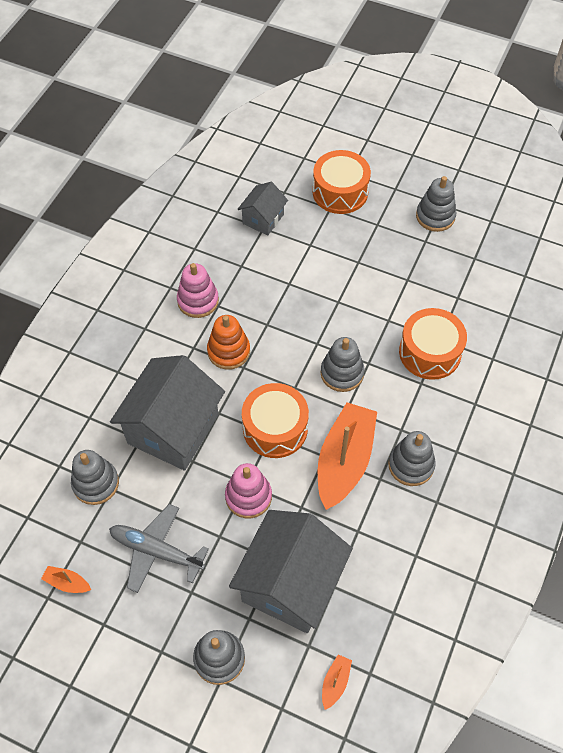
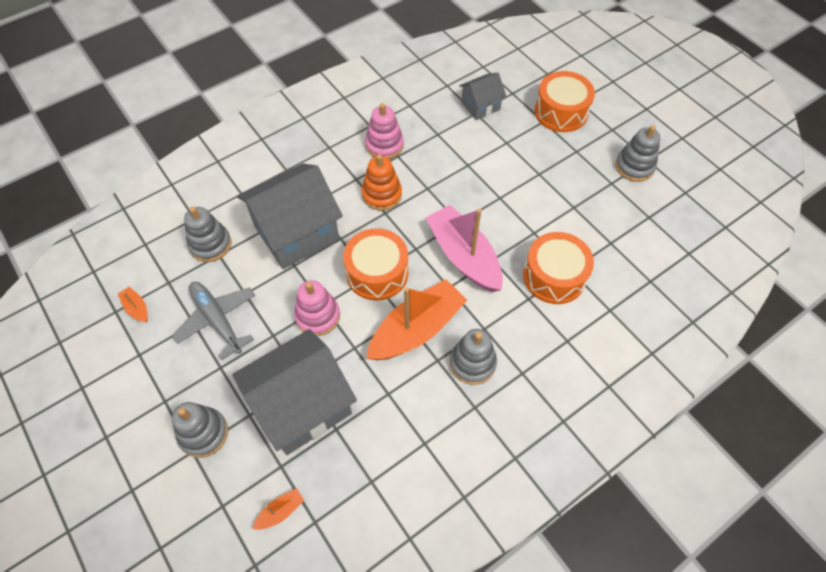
camera: 30 degrees right, 0 degrees up
(342, 373) = (464, 256): grey stacking toy -> pink boat

